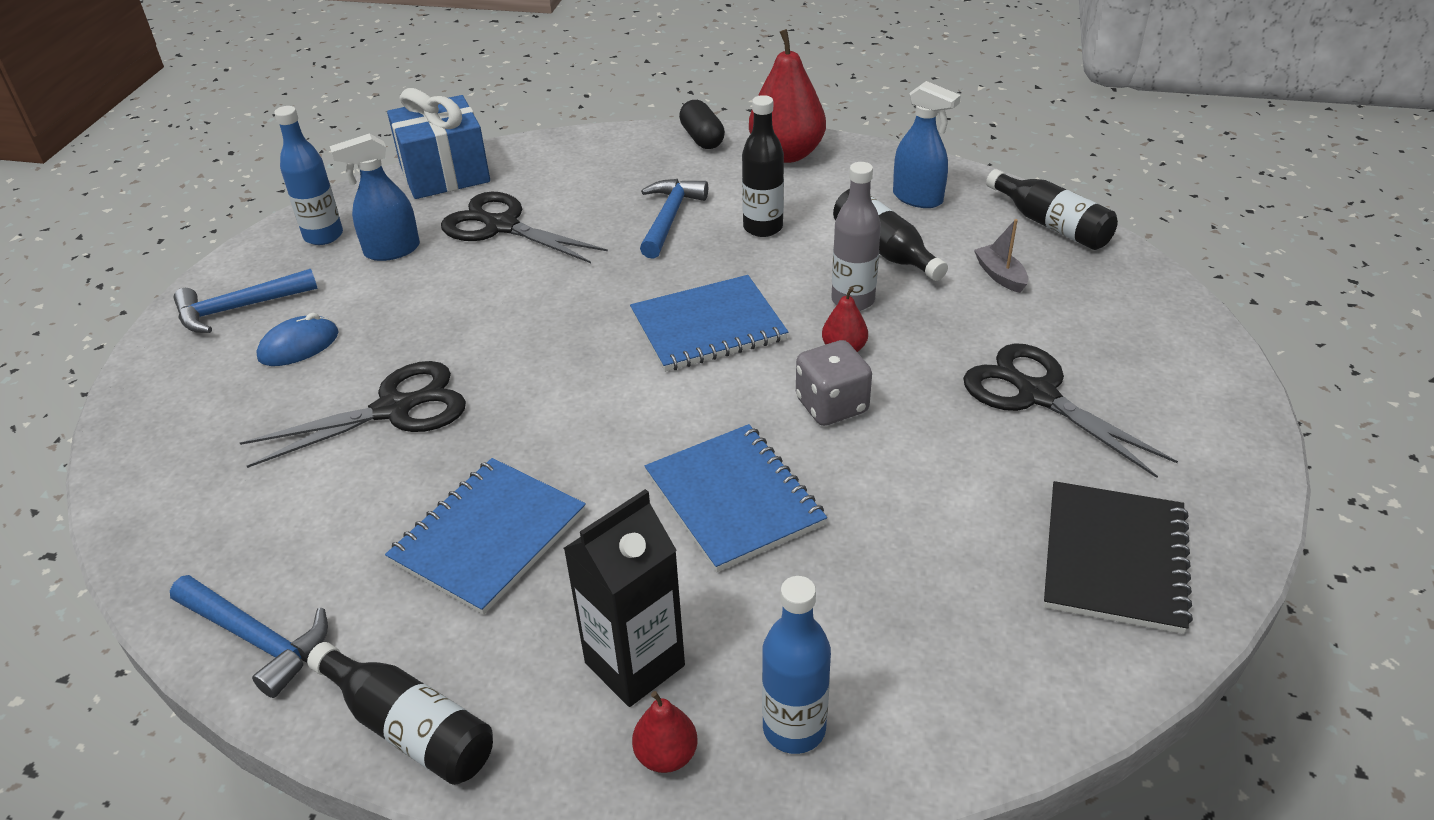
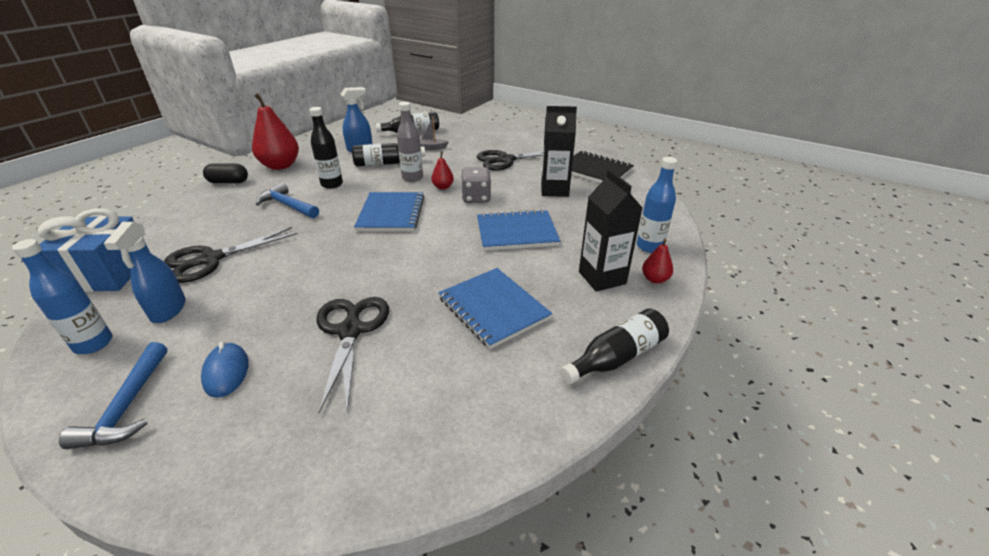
camera: 70 degrees left, 5 degrees down
(256, 639) = (522, 420): blue hammer -> none
(950, 510) = (554, 190): none -> black carton

